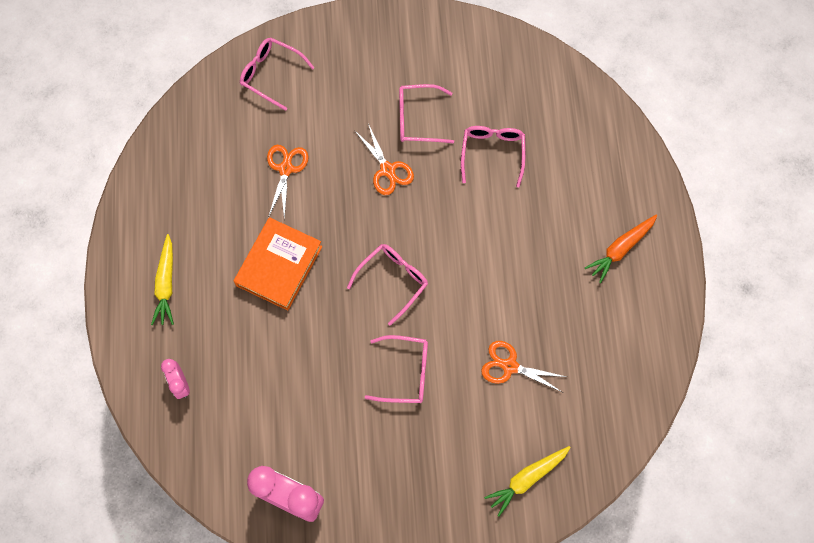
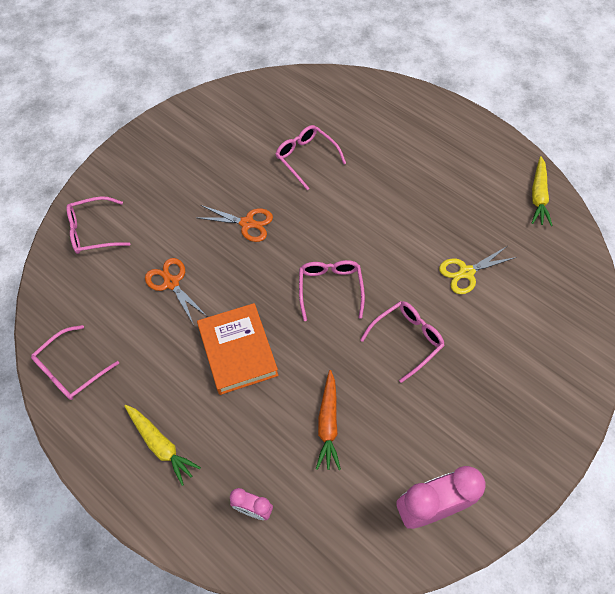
camera: 45 degrees left, 10 degrees down
(418, 119) = (233, 177): pink glasses -> pink glasses (71, 369)
(509, 366) = (466, 272): orange scissors -> yellow scissors
(526, 479) = (560, 331): yellow carrot -> yellow carrot (538, 196)
(620, 249) = (447, 148): orange carrot -> orange carrot (328, 424)

